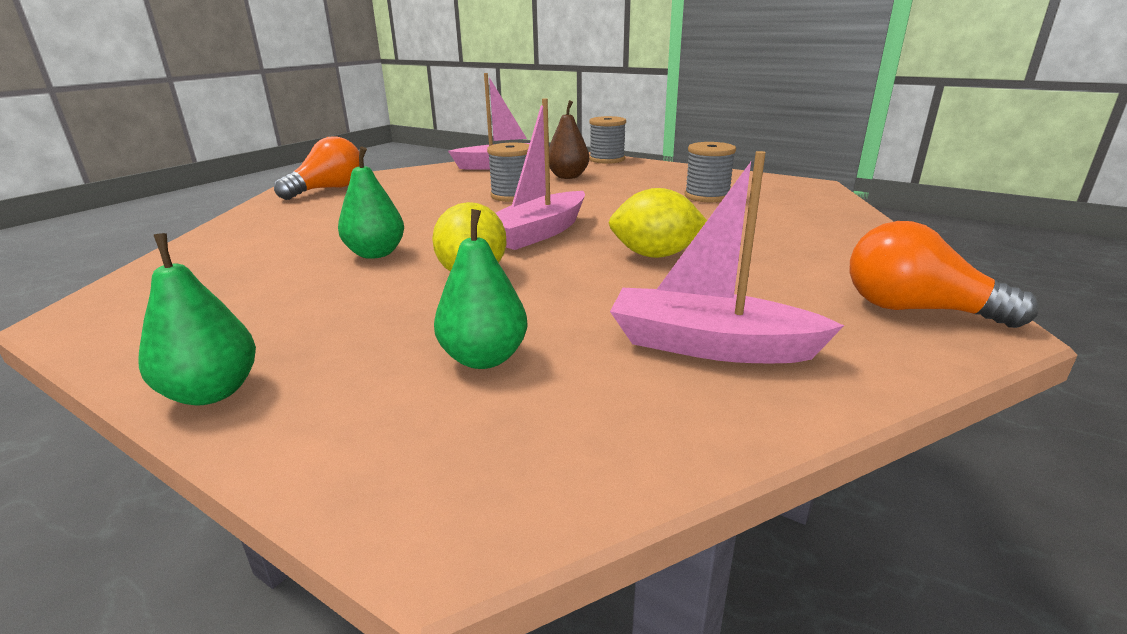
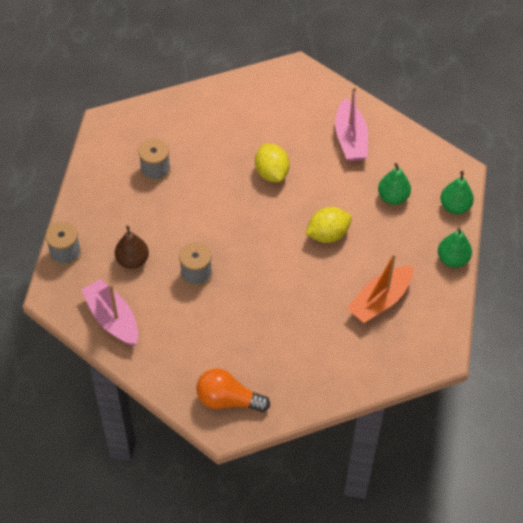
camera: 115 degrees left, 30 degrees up
(279, 287) = (380, 300): none -> orange boat
(376, 254) = (325, 288): green pear -> green pear (455, 206)
(539, 233) = (262, 230): pink boat -> none
(915, 310) = (290, 85): orange light bulb -> none

